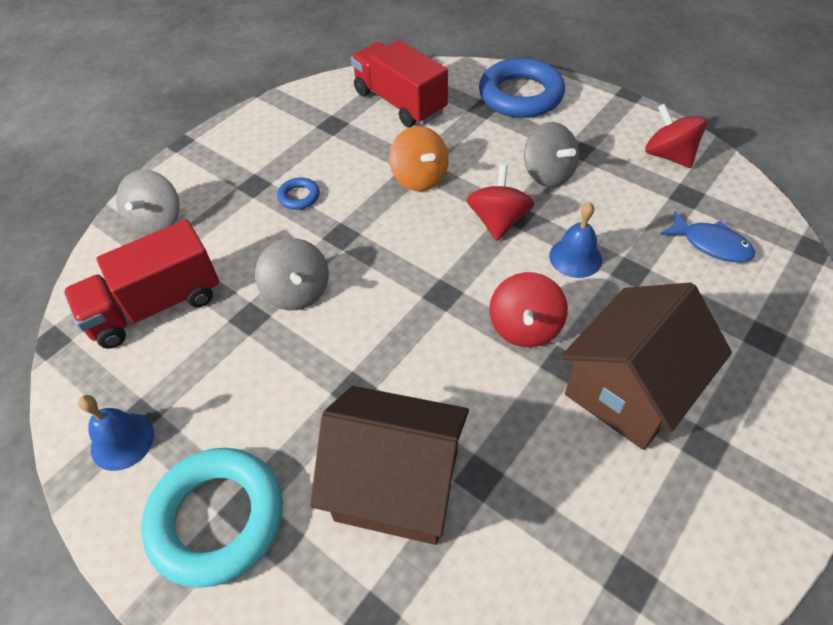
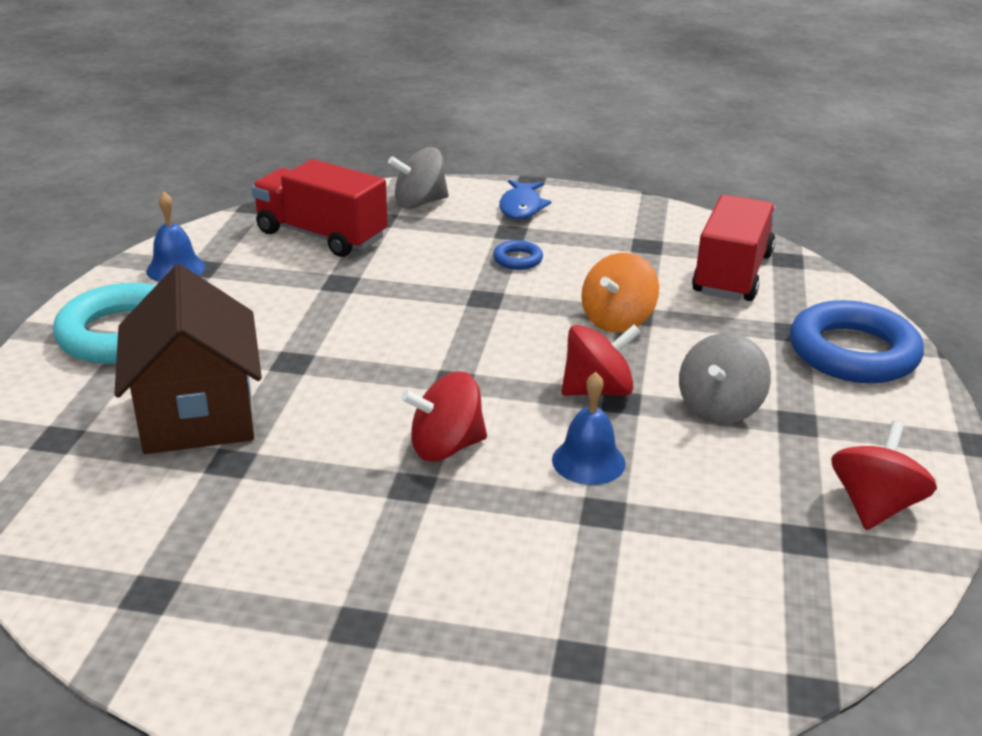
camera: 60 degrees right, 20 degrees down
(297, 292) = (389, 297): grey spinning top -> none
(629, 390) = (405, 545): brown house -> none
(711, 244) = (720, 578): blue fish -> blue fish (521, 207)

